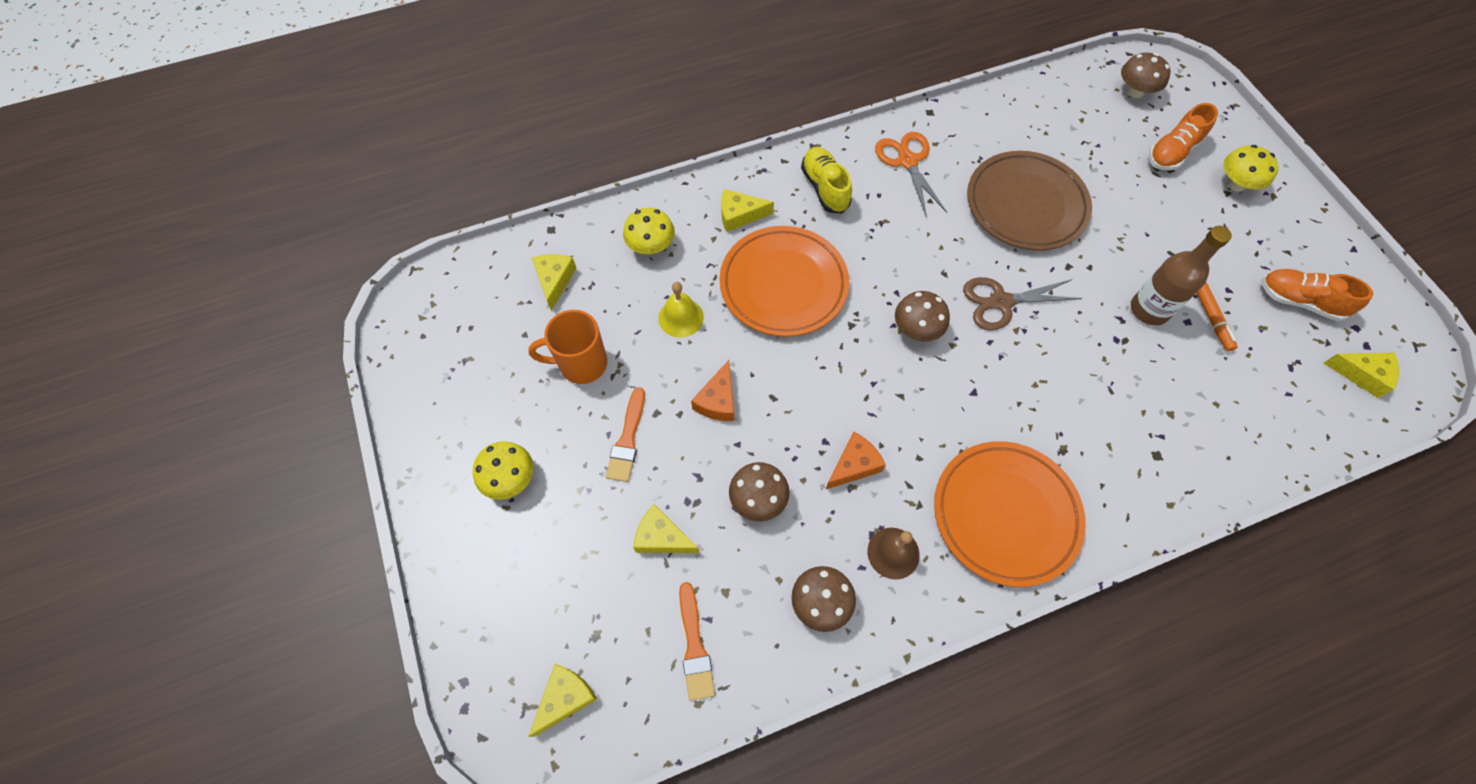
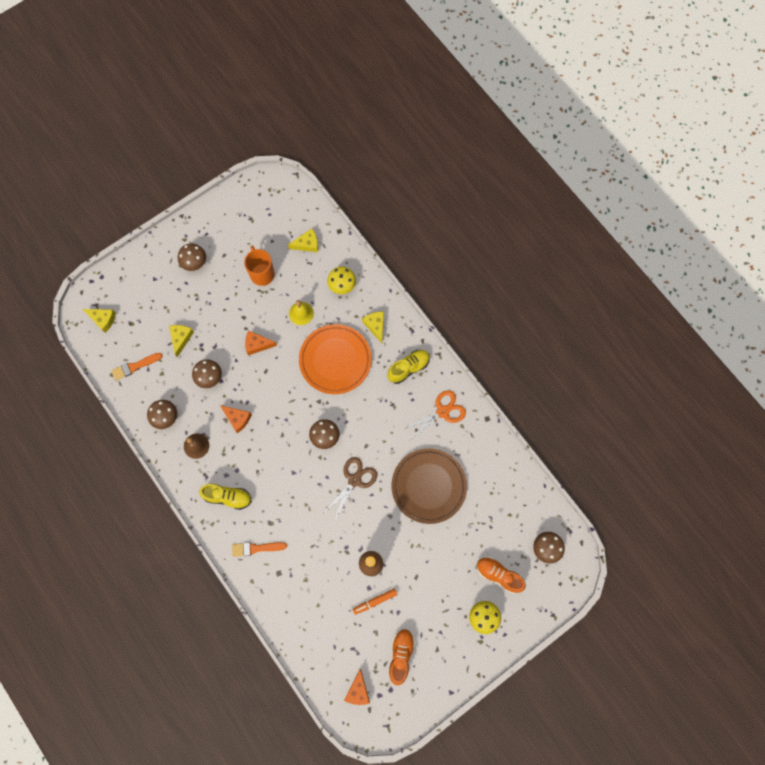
camera: 75 degrees right, 10 degrees up
(510, 479) = (194, 262): yellow mushroom -> brown mushroom
(627, 439) = (226, 308): orange brush -> orange brush (256, 548)
(1001, 302) = (354, 480): brown scissors -> brown scissors turned 60 degrees clockwise
(1005, 514) = (228, 497): orange plate -> yellow shoe
(1362, 374) = (358, 690): yellow cheese -> orange cheese

